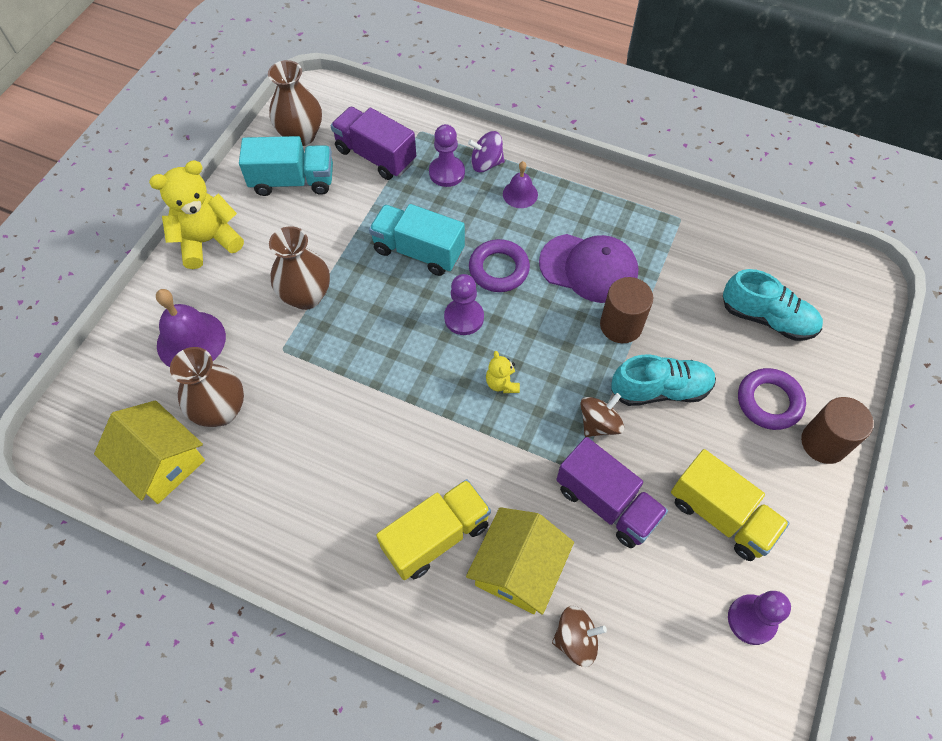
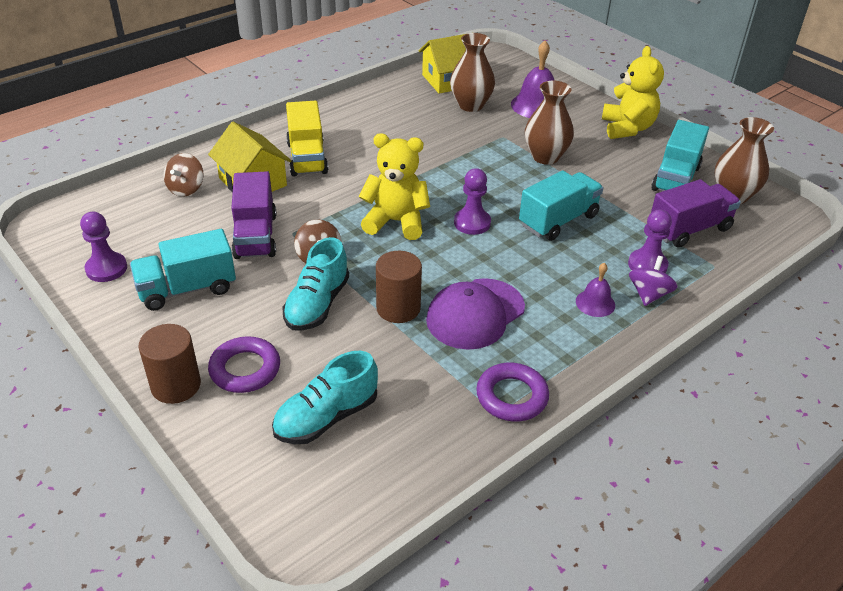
camera: 115 degrees right, 20 degrees down
(499, 269) = (510, 258): purple ring -> purple ring (511, 396)
(502, 383) = (396, 222): yellow teddy bear -> yellow teddy bear, size x2.09
(606, 503) = (255, 236): purple truck -> purple truck turned 75 degrees counterclockwise
(720, 515) = (187, 289): yellow truck -> turquoise truck

